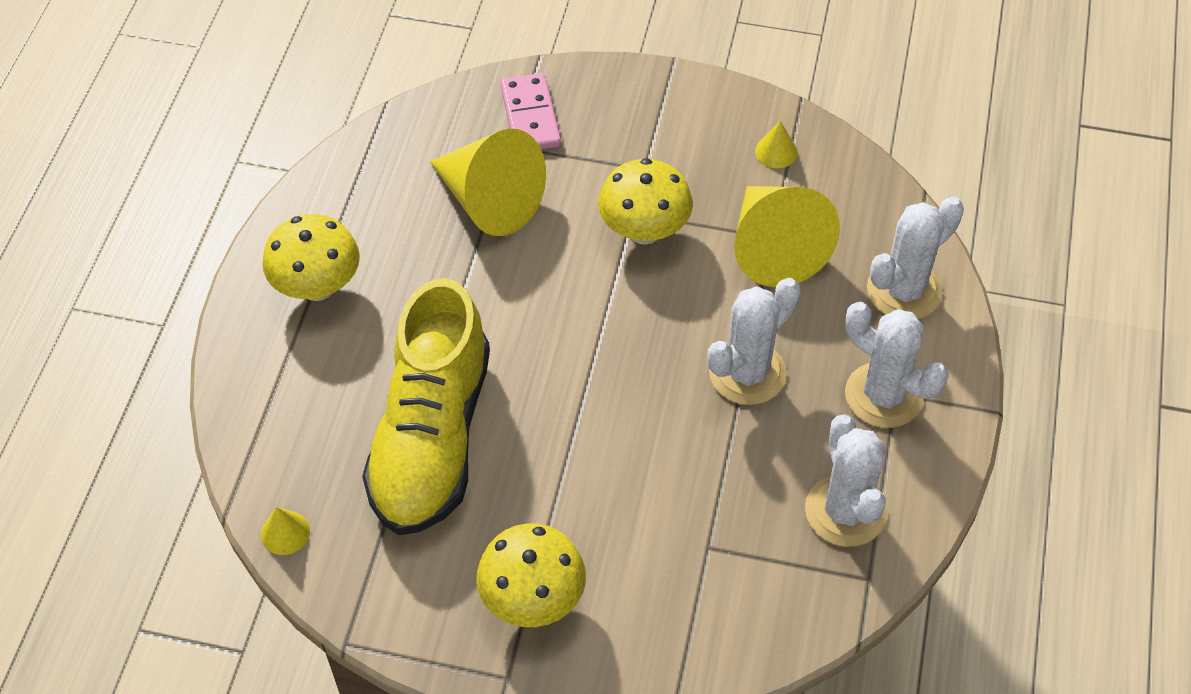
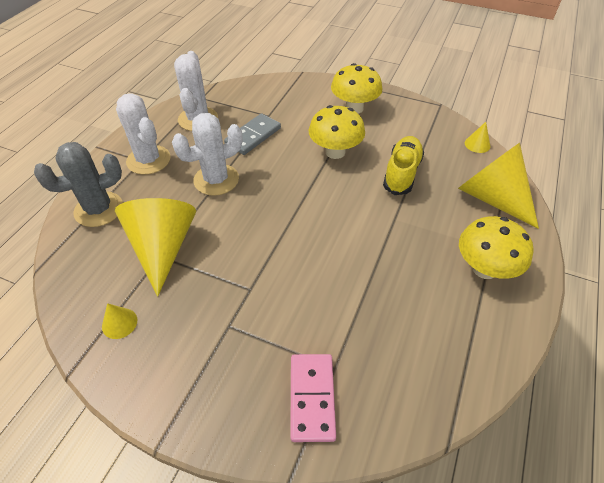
camera: 170 degrees left, 5 degrees down
(432, 438) = (402, 173): yellow shoe -> yellow shoe, size x0.57
(489, 201) = (357, 317): yellow cone -> yellow cone (491, 198)
(644, 231) = (246, 274): yellow mushroom -> yellow mushroom (335, 152)
(719, 483) = (253, 136): none -> grey domino
(904, 291) = (99, 209): white cactus -> grey cactus

